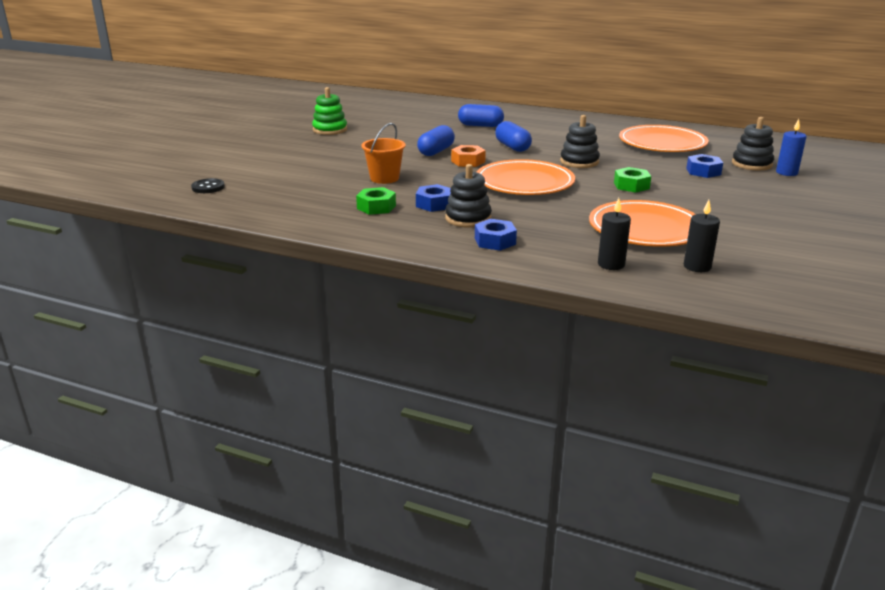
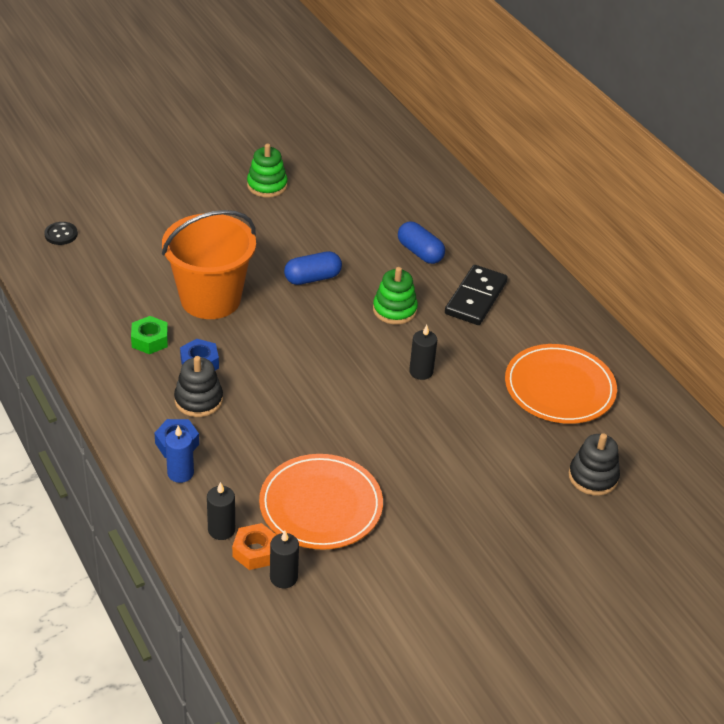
camera: 35 degrees right, 15 degrees up
(384, 178) = (210, 299): orange bucket -> orange bucket, size x1.92
(468, 161) = (318, 312): orange nut -> orange nut (255, 551)
(512, 147) = (394, 310): blue capsule -> green stacking toy
(524, 182) = (320, 376): orange plate -> none
(547, 130) = (475, 298): none -> black domino
(579, 162) = (421, 372): black stacking toy -> black candle
(631, 185) = (409, 438): green nut -> none
(703, 171) = (518, 459): blue nut -> none
(786, 172) = (604, 512): blue candle -> blue candle (180, 473)

